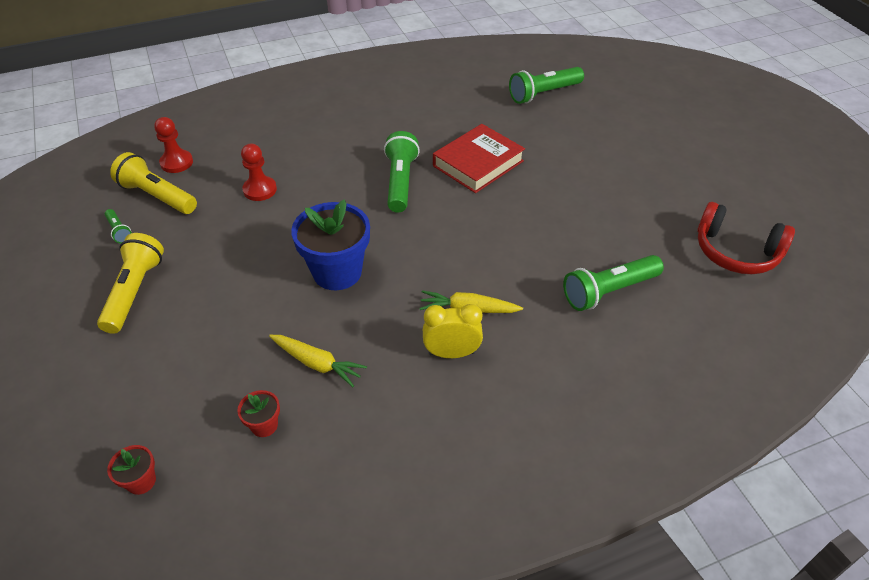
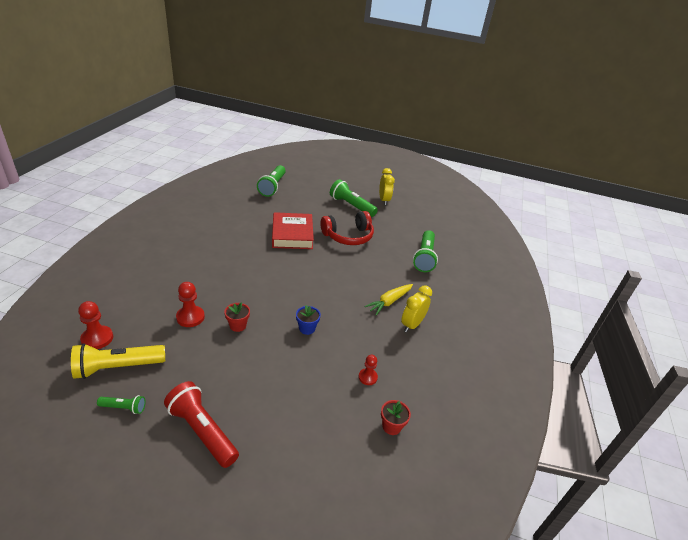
camera: 55 degrees left, 10 degrees down
(135, 291) = (202, 431): yellow flashlight -> red flashlight
(141, 481) = (382, 515): red flower pot -> red flower pot (238, 325)
(317, 363) = (367, 377): yellow carrot -> red pawn
(337, 272) = (307, 328): blue flower pot -> blue flower pot, size x0.45
(400, 182) = (268, 264): green flashlight -> green flashlight (351, 206)
(678, 184) = (384, 200): none -> yellow clock
(736, 252) = (438, 216): red headphones -> red headphones (348, 236)

